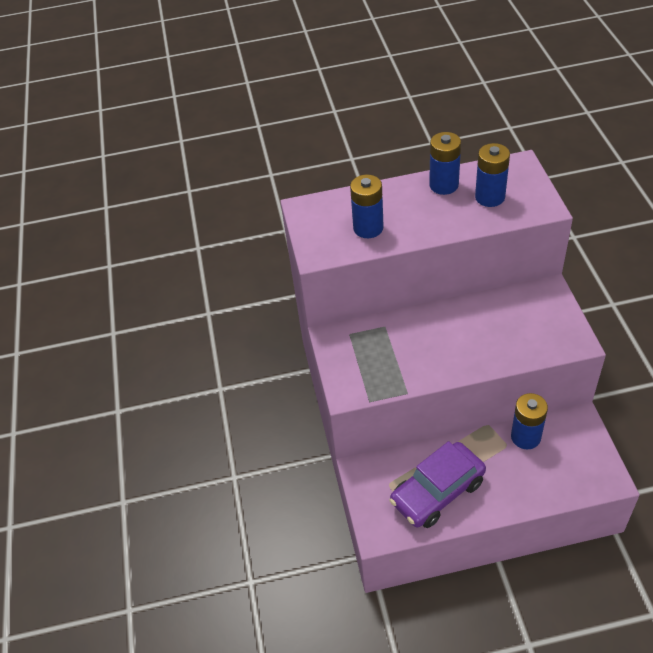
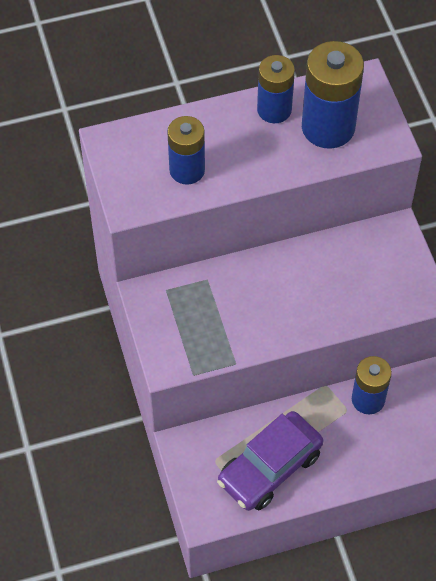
camera: 10 degrees left, 10 degrees up
(490, 197) = (328, 127): blue battery -> blue battery, size x1.54

